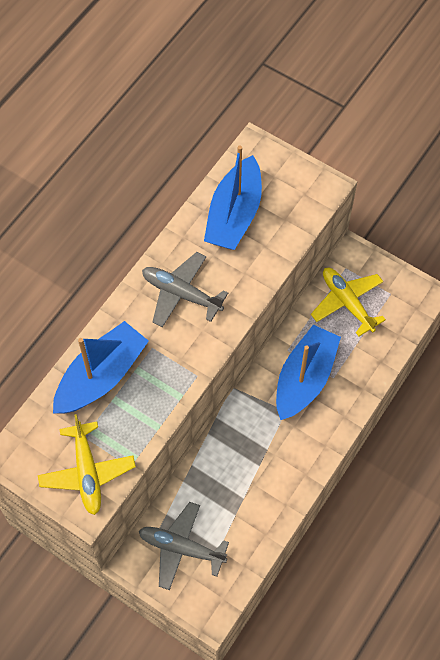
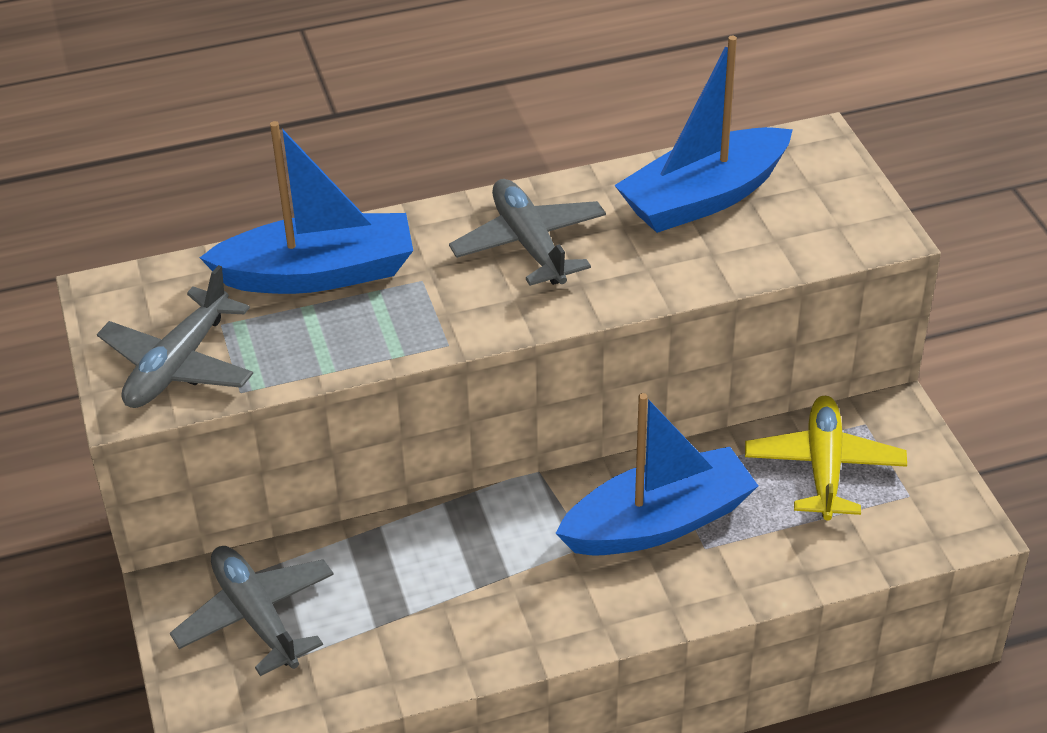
camera: 40 degrees right, 20 degrees down
(87, 472) = (178, 364): yellow plane -> grey plane

